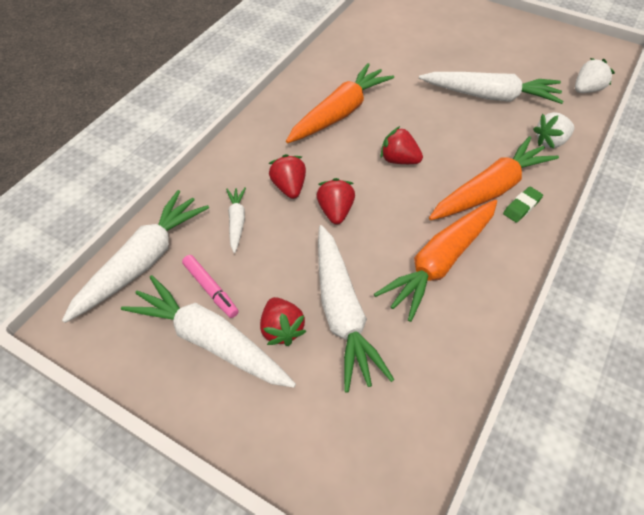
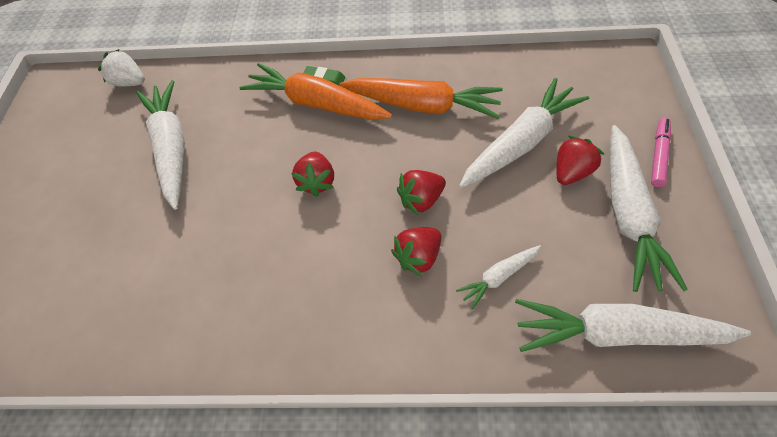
camera: 115 degrees left, 5 degrees up
(211, 289) = (586, 247): pink marker -> pink marker (658, 155)
(339, 113) = (268, 272): orange carrot -> none
(550, 142) = (226, 85): white strawberry -> none

